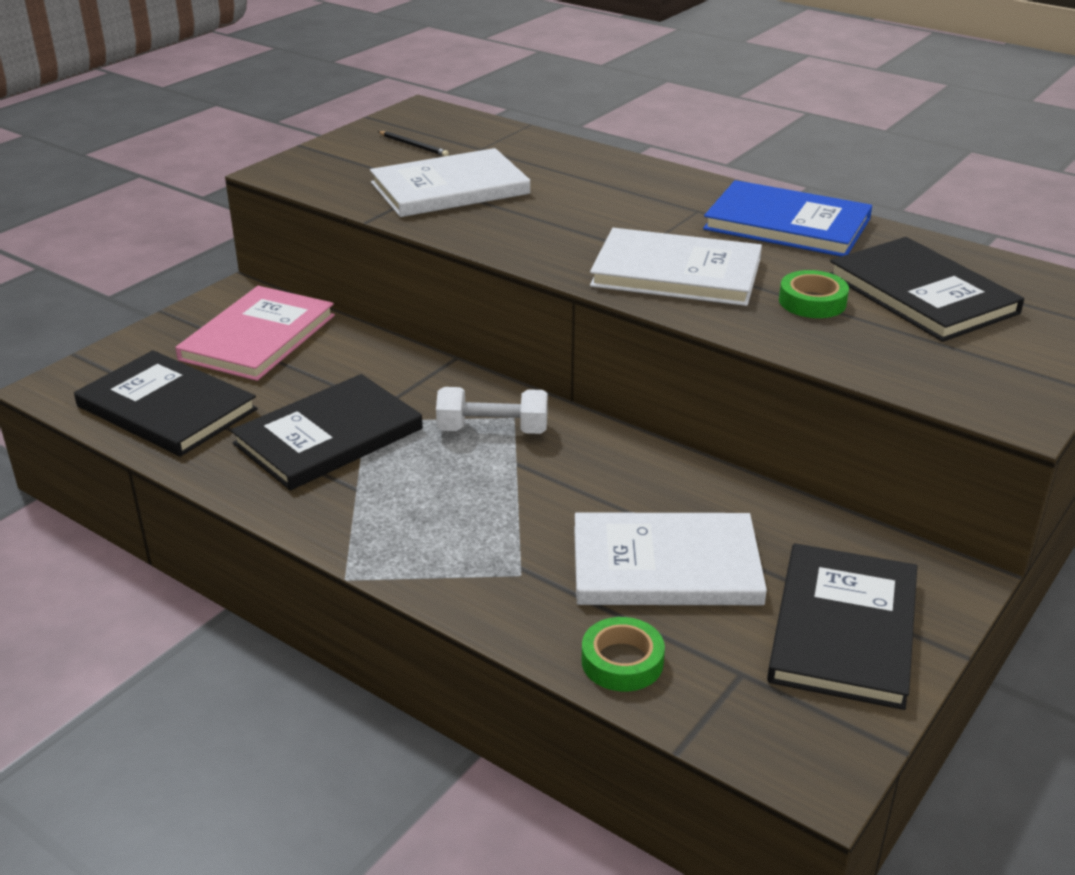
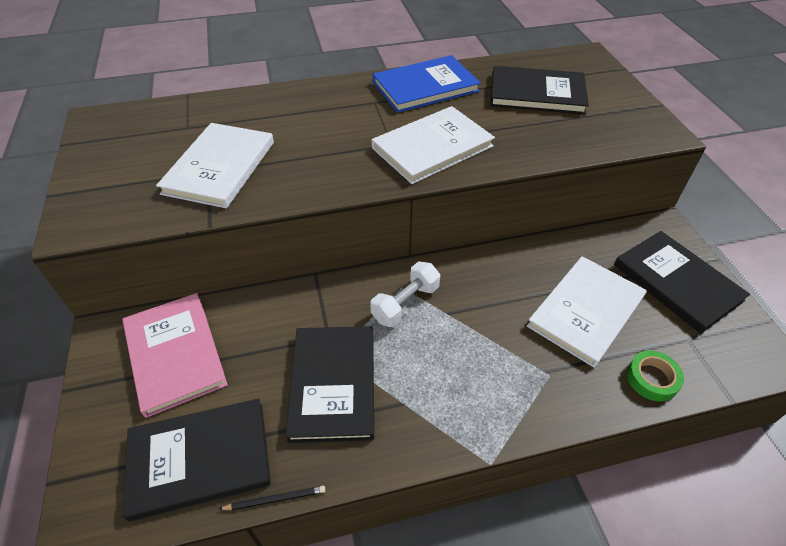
camera: 50 degrees left, 15 degrees up
(413, 146) = (138, 149): black pencil -> black pencil (275, 499)
(812, 302) = (510, 125): green tape -> none

